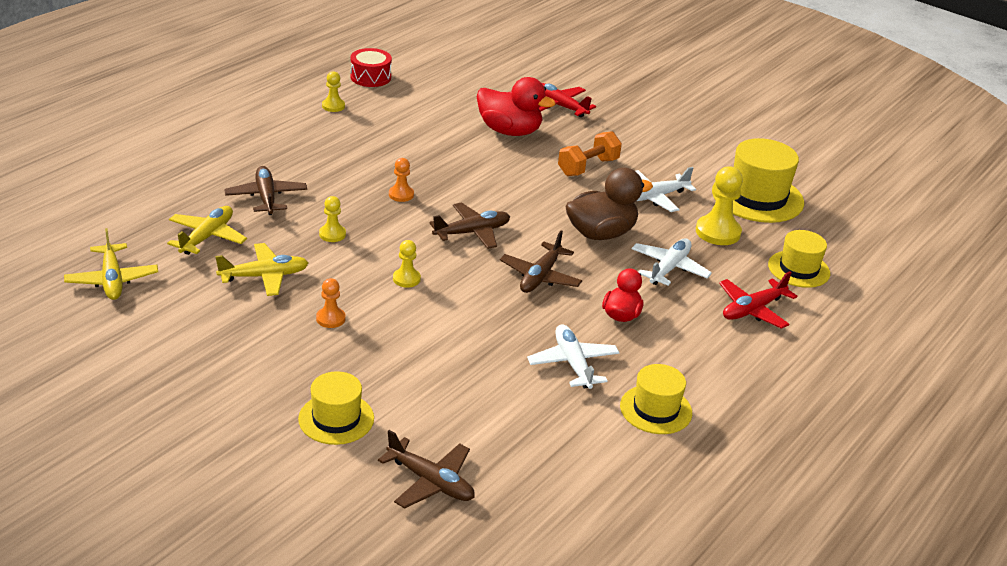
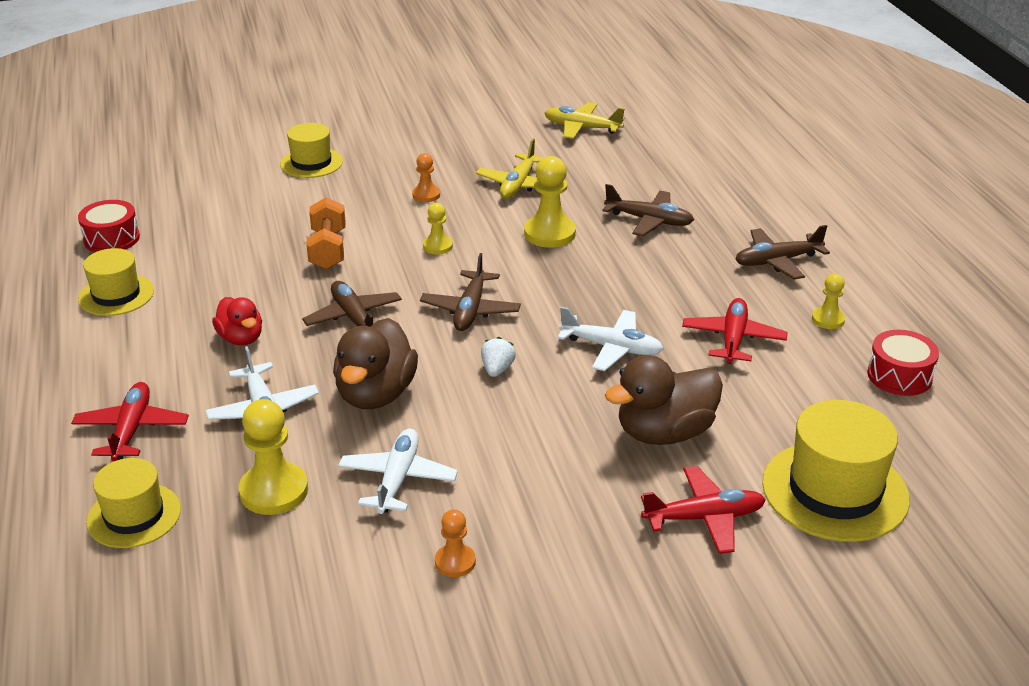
camera: 130 degrees right, 0 degrees up
(207, 237) = (606, 177): yellow plane -> none
(332, 234) = (549, 234): yellow pawn -> yellow pawn, size x1.77
(392, 131) = (733, 339): none -> red plane
(401, 195) = (584, 294): orange pawn -> orange pawn (455, 562)
(431, 482) = (203, 175): brown plane -> brown plane (777, 261)
(509, 131) = (664, 433): red duck -> brown duck
(522, 200) = (497, 369): none -> white strawberry
(573, 363) = (222, 281): white plane -> white plane (612, 348)
(588, 167) = (518, 458): orange dumbbell -> orange dumbbell (328, 249)
(595, 469) = (111, 239): none -> red drum
(757, 197) = (295, 584): yellow hat -> yellow hat (835, 491)

